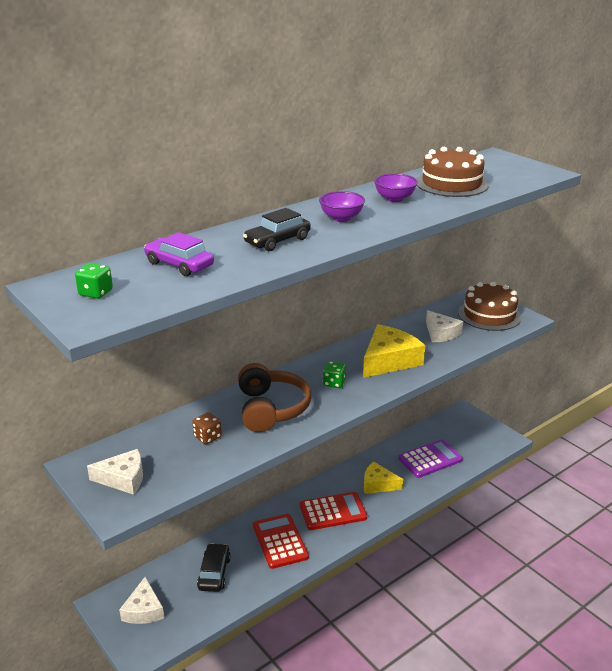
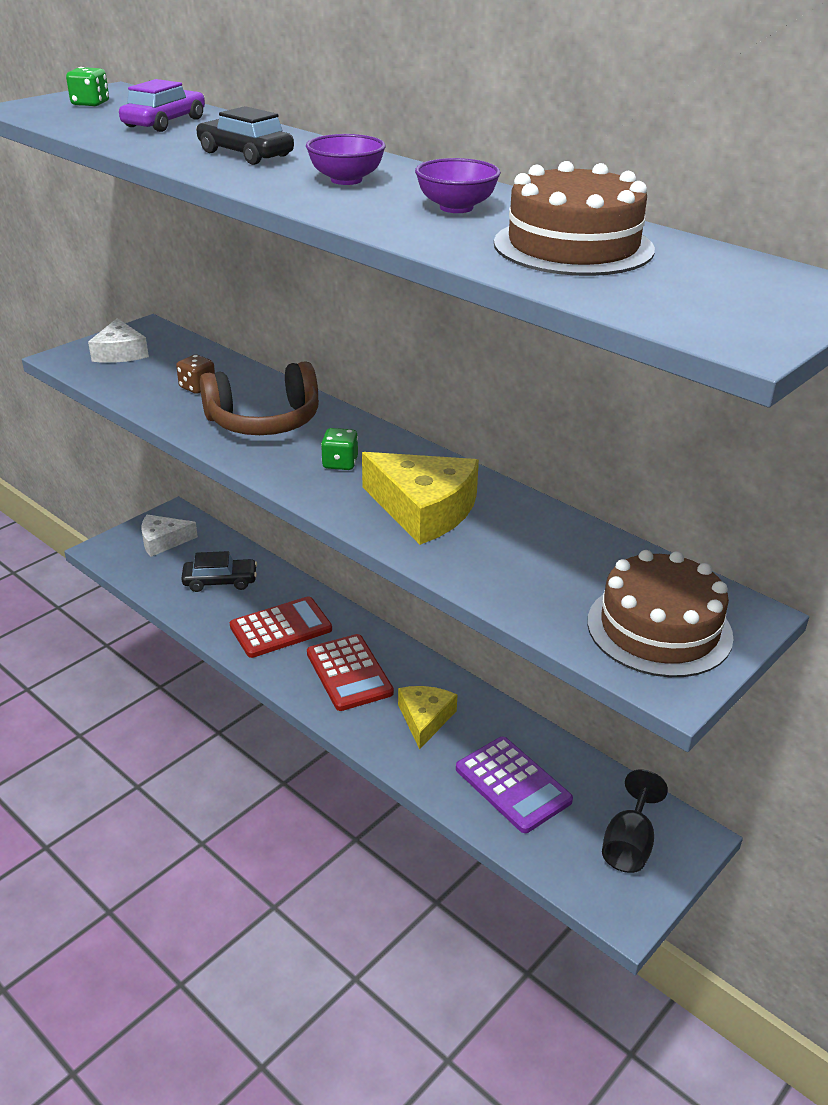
camera: 80 degrees right, 5 degrees up
(440, 333) = (545, 563): white cheese -> none
(468, 430) = (629, 844): none -> black goblet

